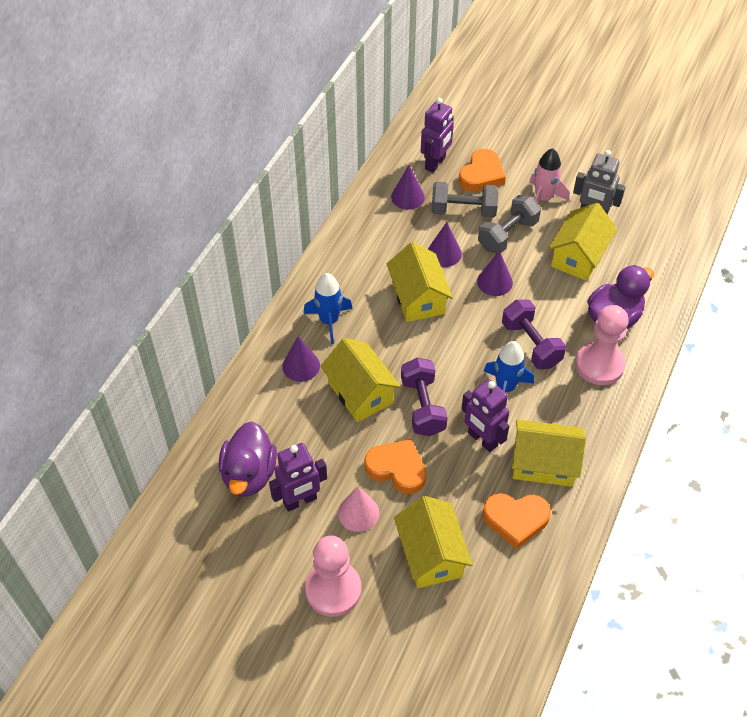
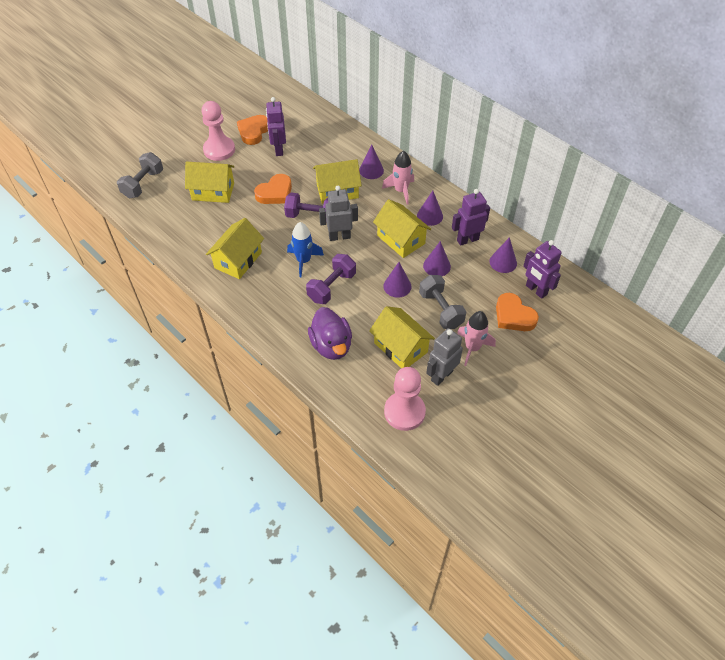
camera: 110 degrees right, 0 degrees up
(249, 474) = (307, 134): purple duck -> none
(329, 321) = (401, 191): blue rocket -> pink rocket
(358, 513) = (257, 170): pink cone -> none
(362, 279) = (430, 216): none -> purple cone
(418, 298) = (401, 239): yellow house -> yellow house turned 45 degrees clockwise
(444, 363) = (339, 236): none -> grey robot
(463, 211) = (476, 291): grey dumbbell -> grey dumbbell (143, 184)
(482, 439) = (272, 237): purple robot -> purple robot (467, 240)
(515, 519) = (210, 234): orange heart -> orange heart (253, 132)
(531, 344) = (332, 287): purple dumbbell -> purple dumbbell turned 45 degrees counterclockwise
(599, 365) = (295, 319): pink pawn -> pink pawn (404, 412)

